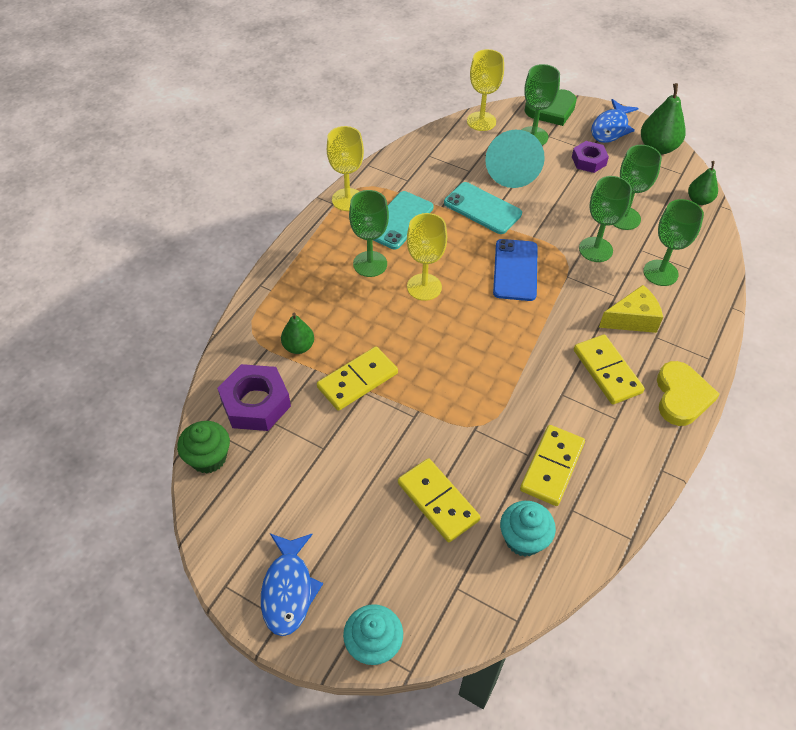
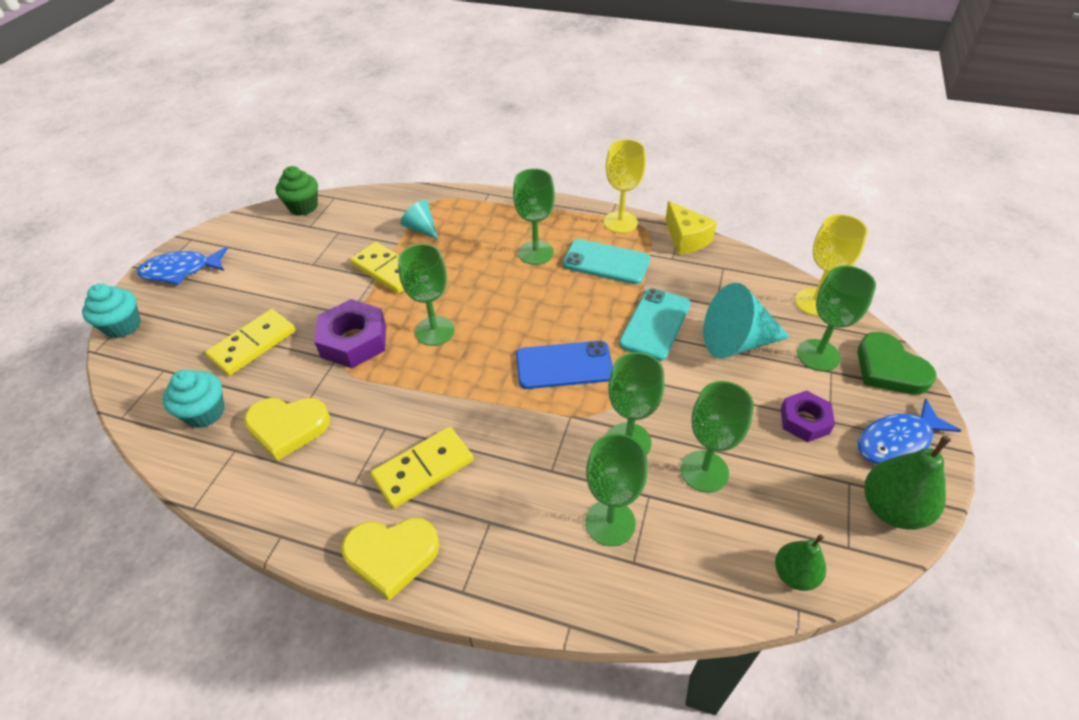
camera: 80 degrees right, 5 degrees down
(256, 403) = (357, 218): purple nut -> purple nut (354, 341)
(298, 347) = (421, 229): green pear -> turquoise cone
(424, 287) = (515, 295): yellow goblet -> none
(455, 350) = (434, 331): none -> green goblet
(552, 467) = (288, 427): yellow domino -> yellow heart
(610, 128) = (898, 442): blue fish -> blue fish turned 45 degrees counterclockwise
(632, 319) = (514, 492): yellow cheese -> yellow cheese (686, 239)

